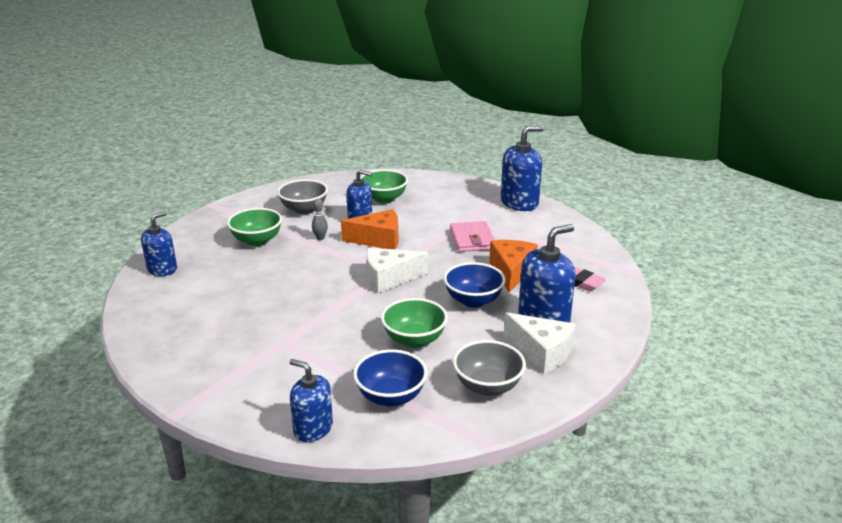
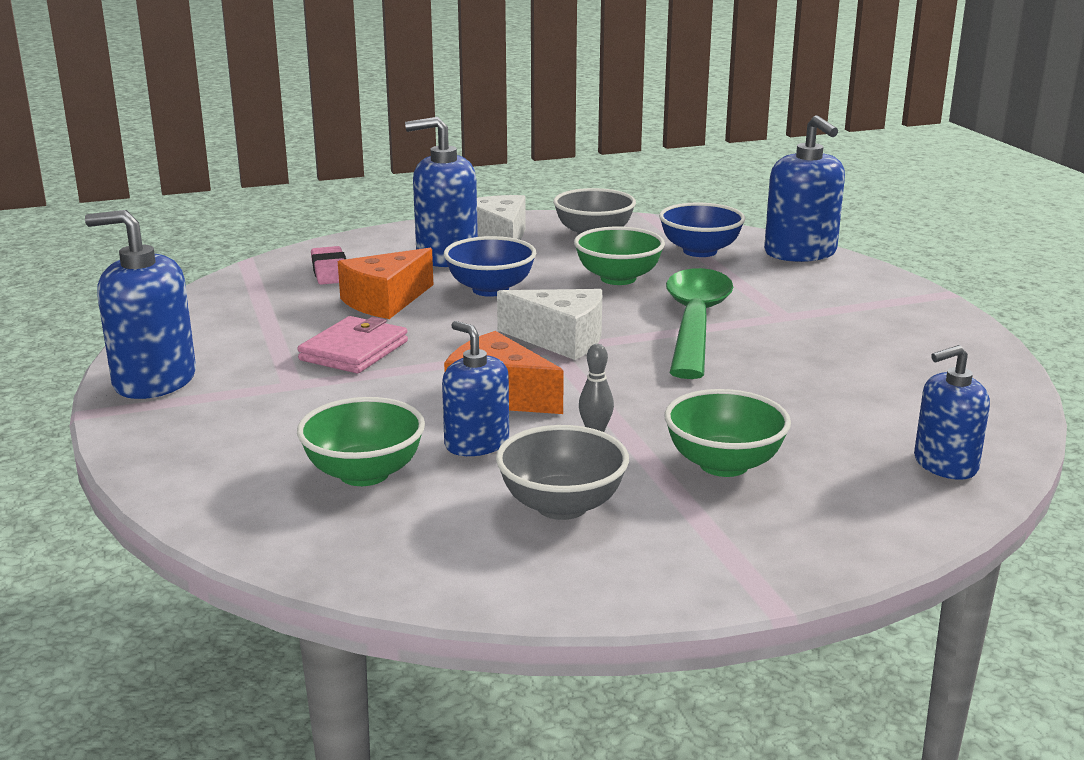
camera: 145 degrees left, 5 degrees down
(313, 428) = (800, 252): blue soap dispenser -> blue soap dispenser, size x1.54
(331, 316) = (695, 323): none -> green spoon

